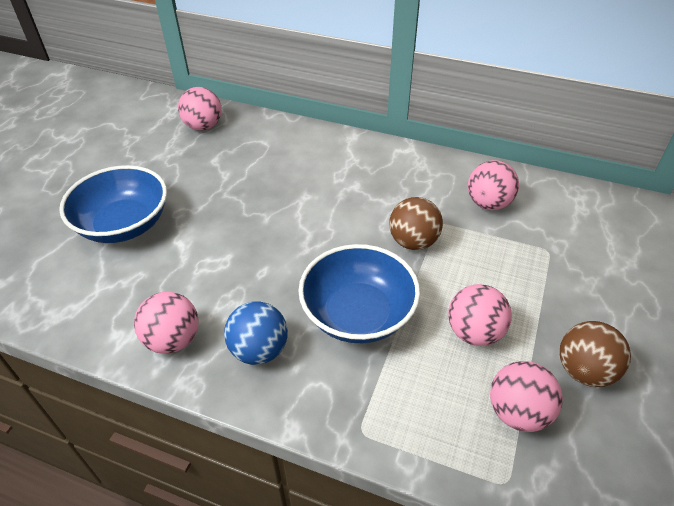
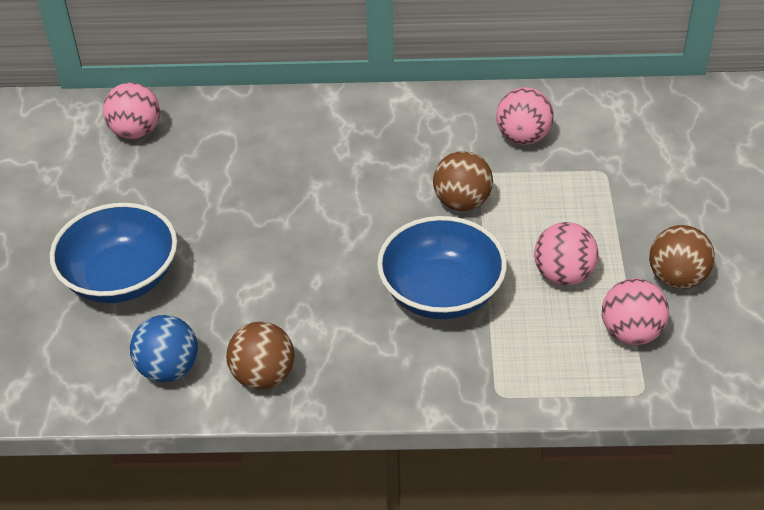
camera: 20 degrees left, 0 degrees up
(173, 340) = (263, 376): pink ball -> brown ball
(259, 350) = (359, 357): blue ball -> blue ball (169, 369)

